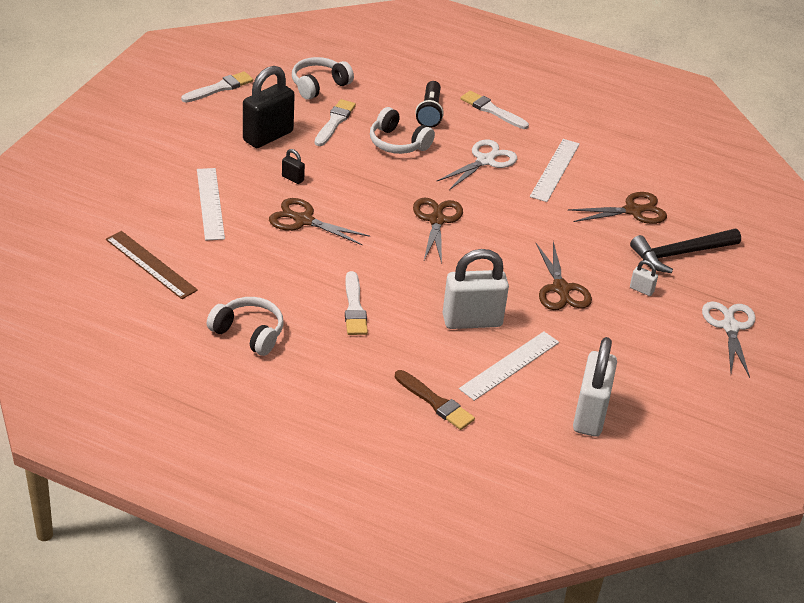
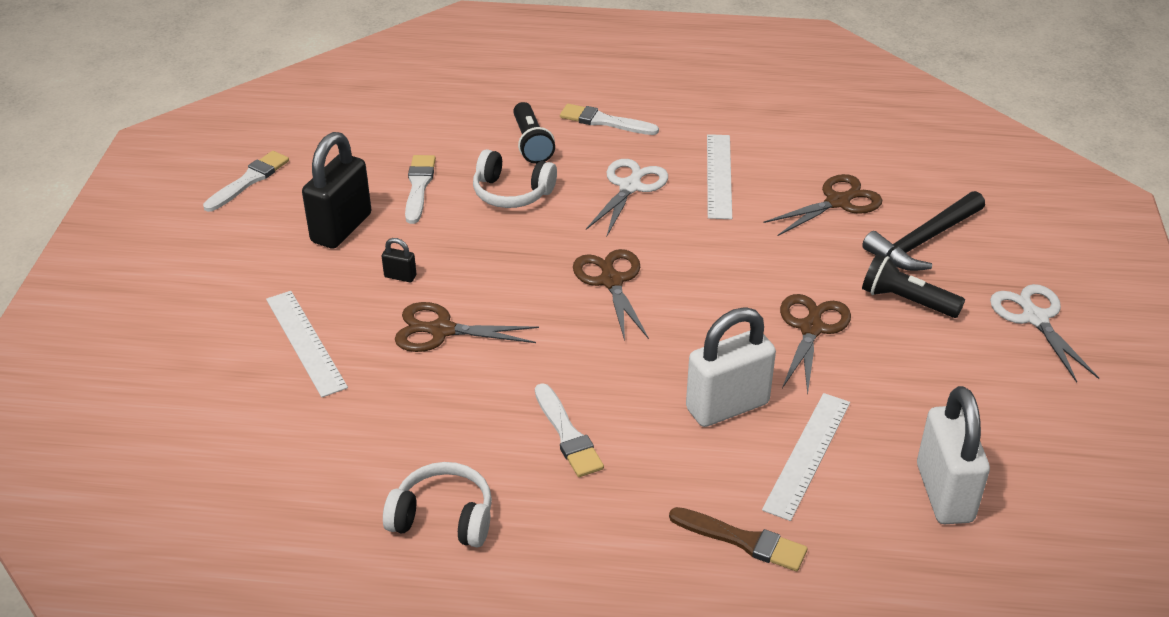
camera: 15 degrees left, 0 degrees up
(151, 264) = (260, 456): brown ruler -> none
(319, 85) = (376, 144): white headphones -> none
(561, 289) = (811, 328): brown scissors -> brown scissors turned 135 degrees counterclockwise
(641, 290) = (906, 301): white padlock -> black flashlight

